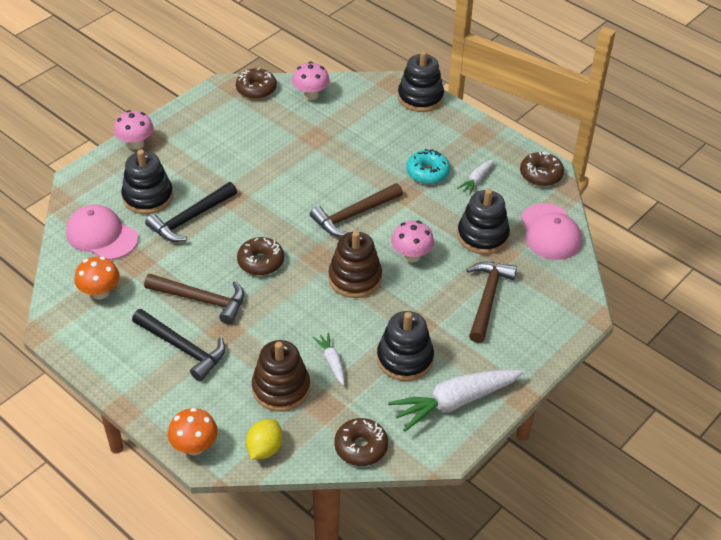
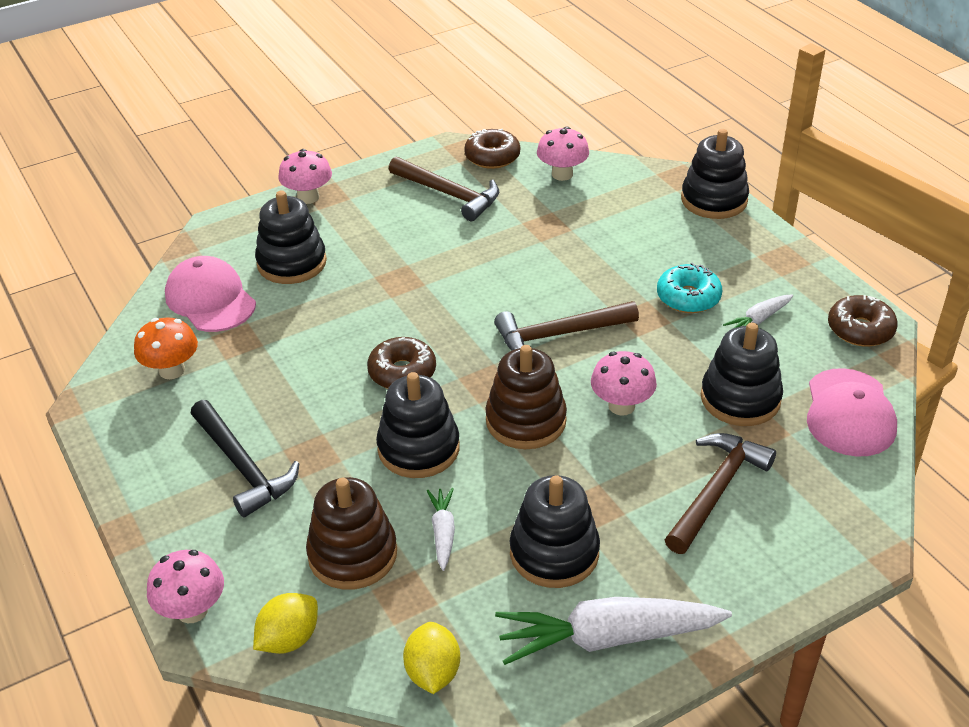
camera: 20 degrees right, 5 degrees down
(190, 219) = (333, 299): black hammer -> none
(194, 446) = (192, 610): orange mushroom -> pink mushroom
(202, 300) = (299, 407): brown hammer -> brown hammer (449, 194)
(293, 311) = (418, 448): none -> black stacking toy
(361, 447) = (433, 673): brown donut -> yellow lemon

